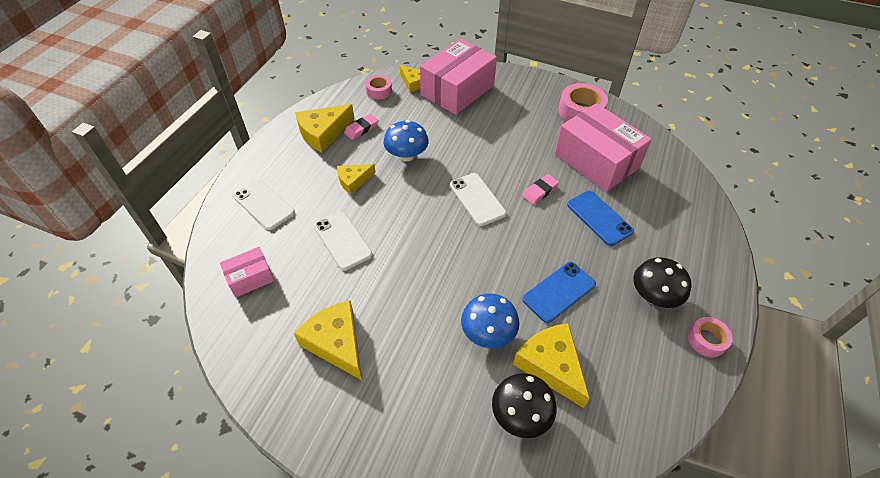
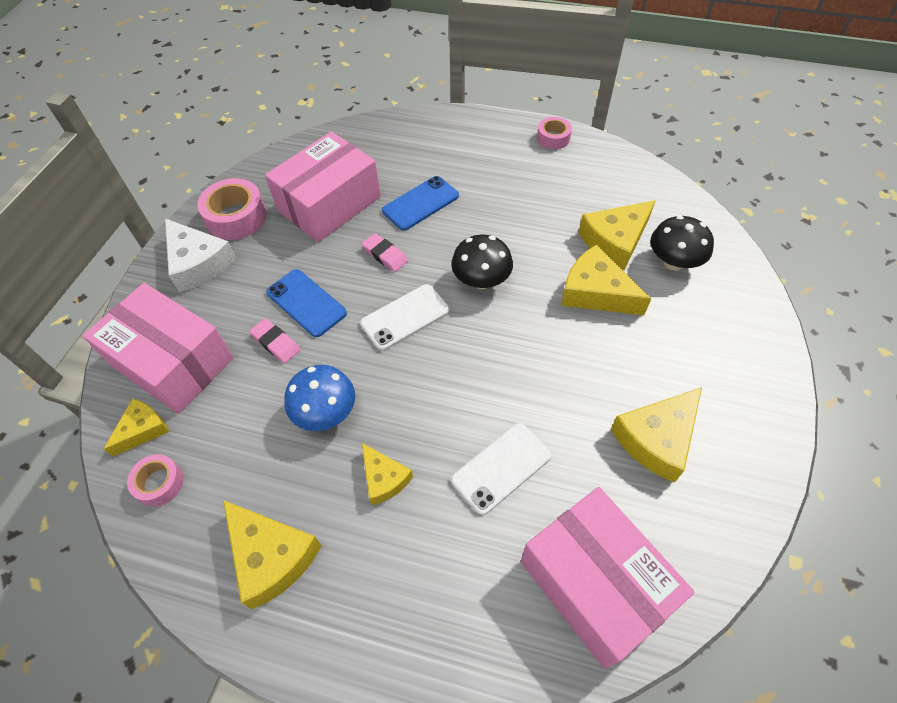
camera: 95 degrees left, 5 degrees up
(250, 278) = (595, 583): pink box -> pink box, size x2.02
(264, 204) = (450, 612): white phone -> none
(361, 129) = (261, 492): pink eraser -> pink eraser (276, 343)
(488, 333) = (596, 292): blue mushroom -> yellow cheese
(537, 96) = (198, 263): none -> white cheese
(559, 292) = (528, 236): blue phone -> blue phone (306, 303)
(654, 296) = (515, 167): black mushroom -> black mushroom (481, 280)

